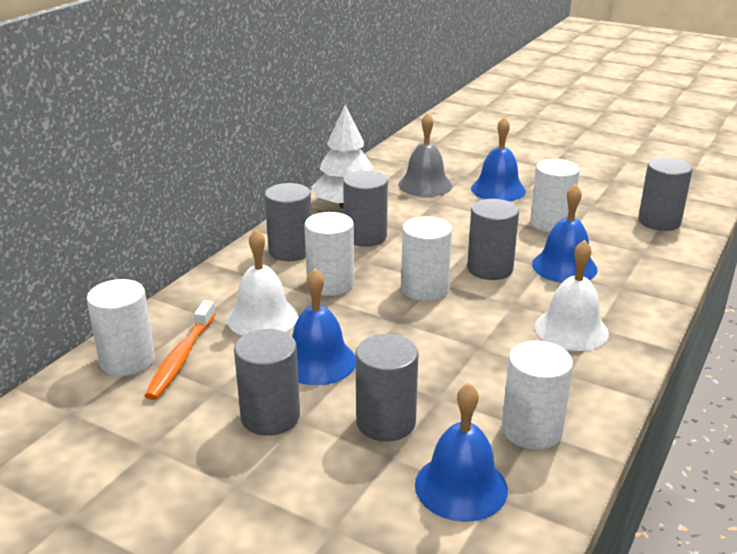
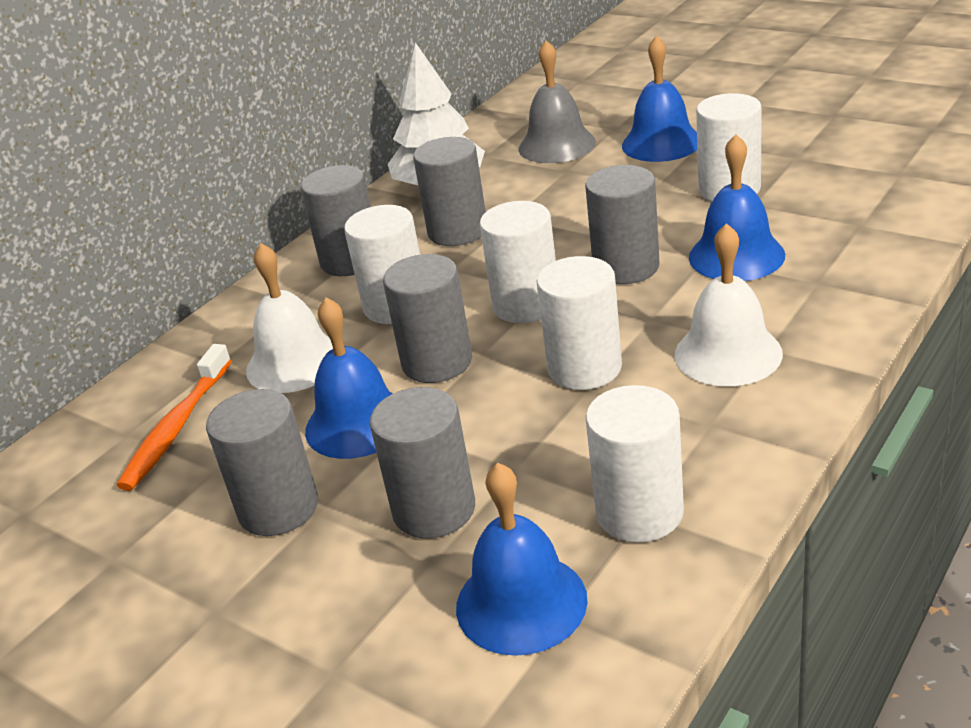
camera: 10 degrees right, 5 degrees up
(127, 360) = (106, 435): white cylinder -> white cylinder (584, 368)
(659, 221) = (894, 173): grey cylinder -> grey cylinder (437, 362)

